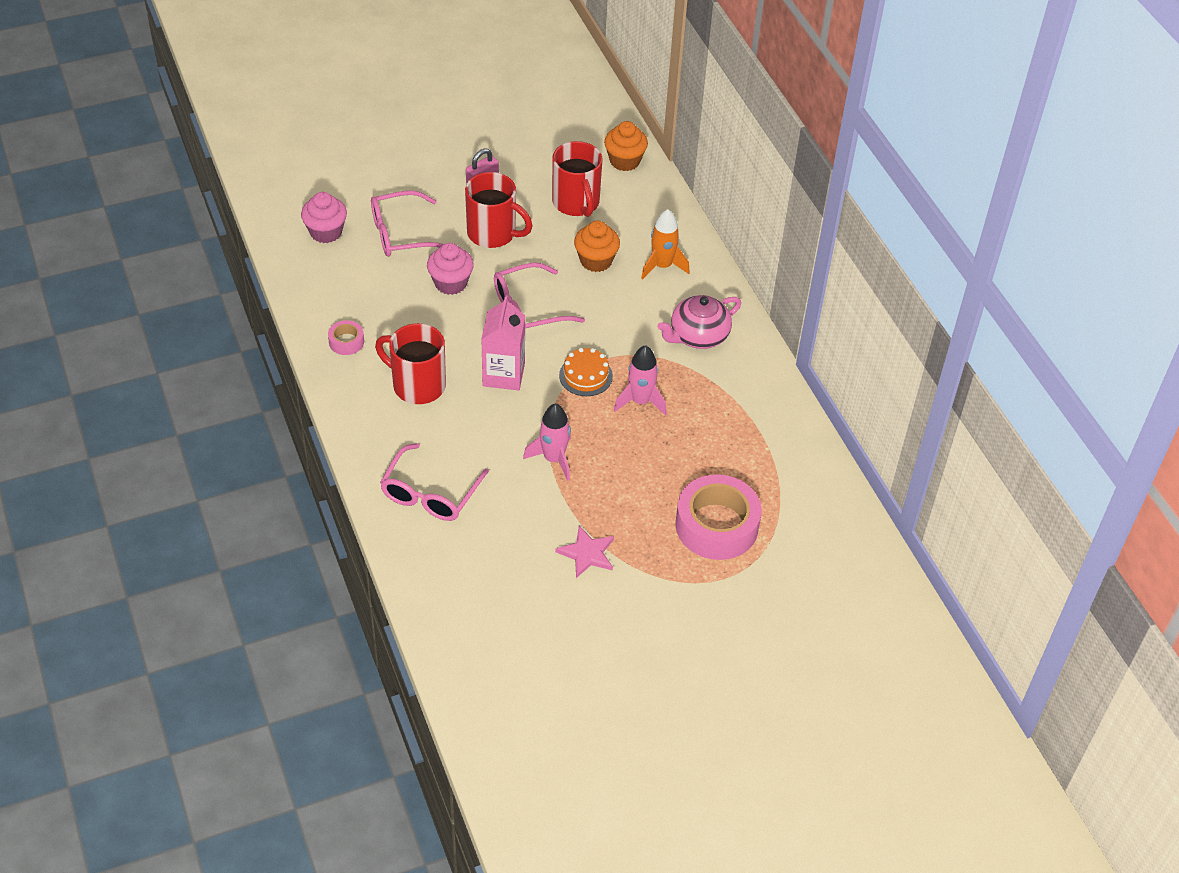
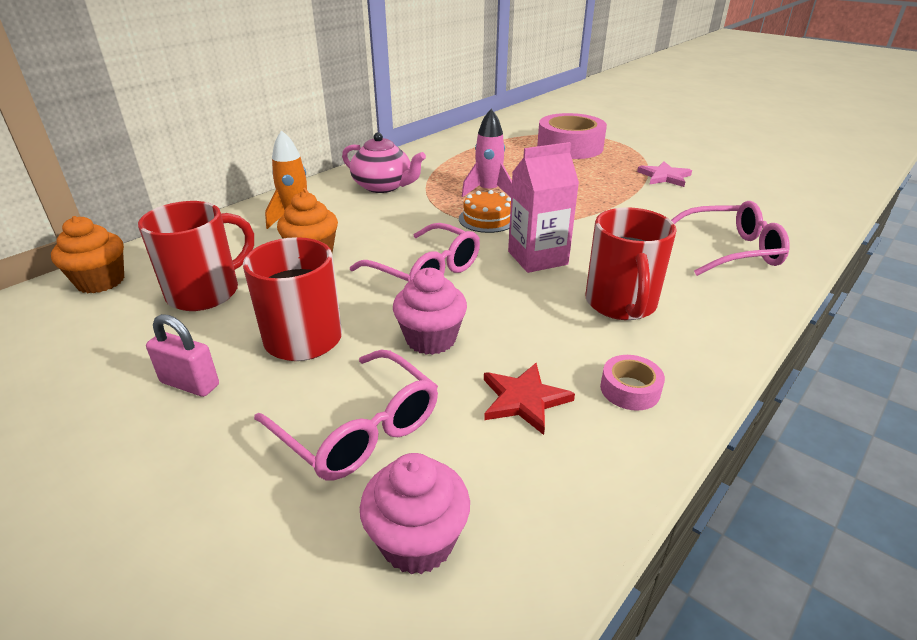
camera: 115 degrees left, 15 degrees down
(373, 298) = (524, 400): none -> red star
(553, 459) = (601, 209): pink rocket -> none

